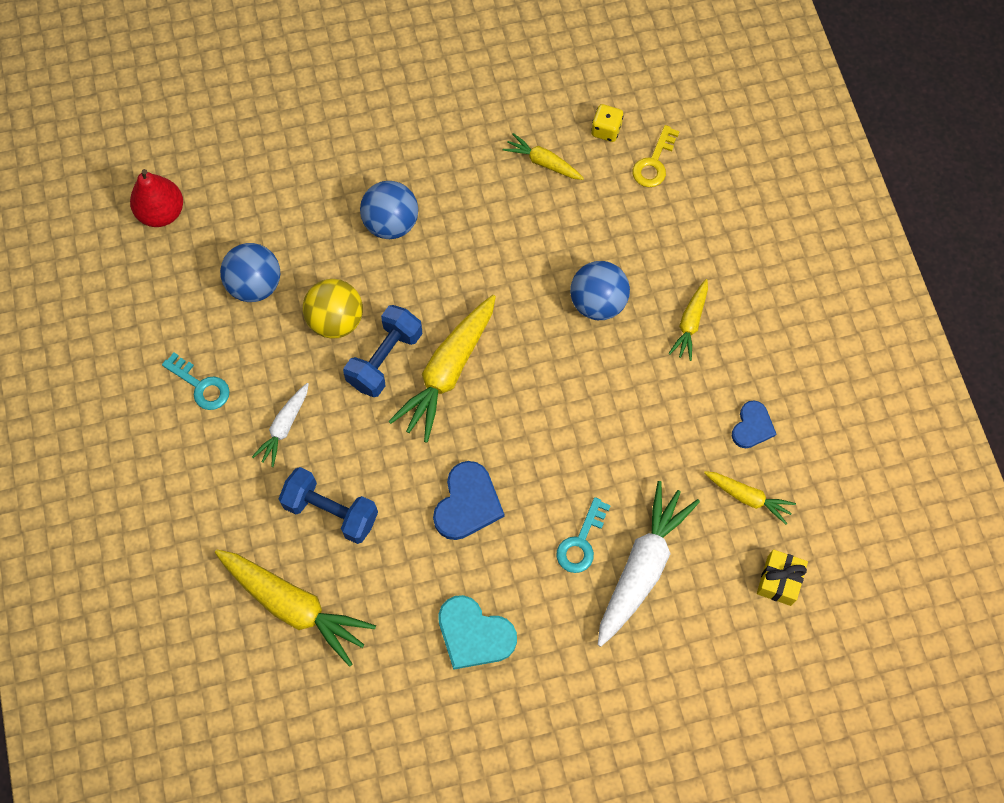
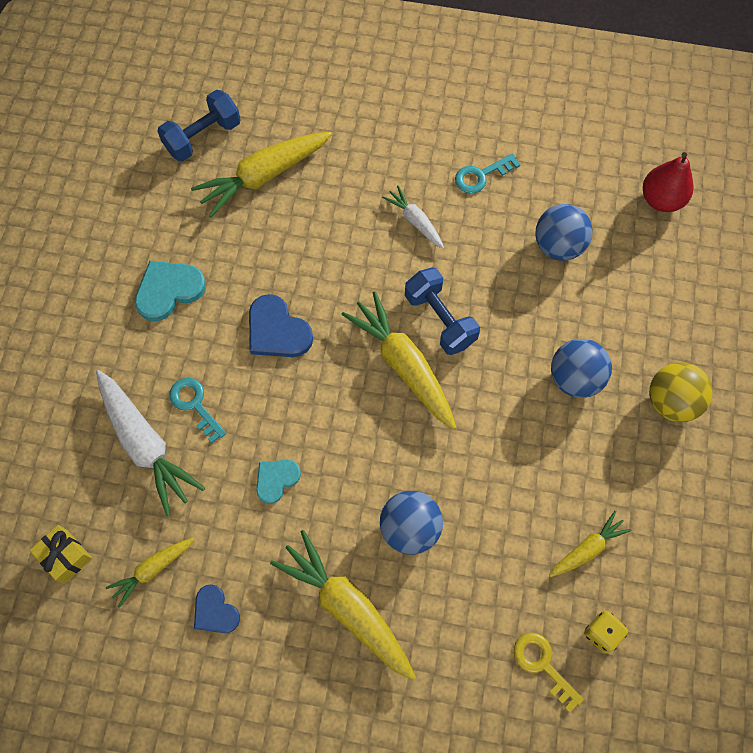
camera: 115 degrees right, 0 degrees up
(331, 511) = (325, 228): blue dumbbell -> blue dumbbell (203, 137)
(336, 320) = (495, 295): yellow ball -> yellow ball (671, 401)
(613, 432) = (276, 479): none -> turquoise heart
(690, 323) = (347, 607): yellow carrot -> yellow carrot, size x1.84

